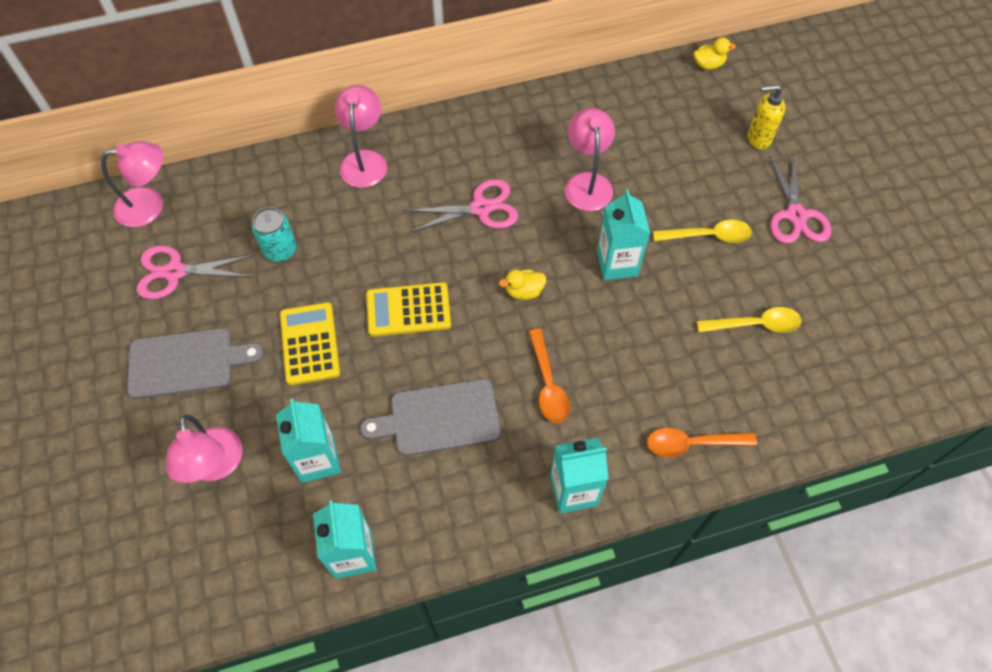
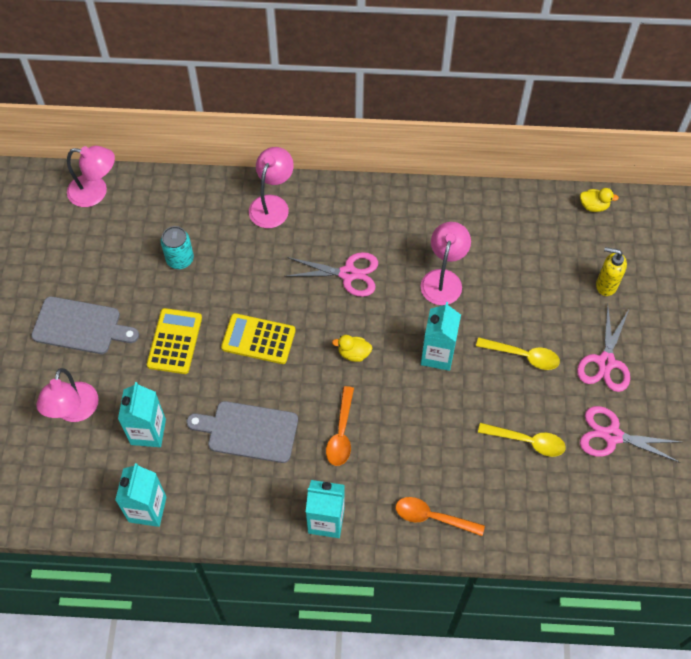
camera: 20 degrees right, 0 degrees up
(175, 272) = (96, 252): pink scissors -> pink scissors (612, 436)

